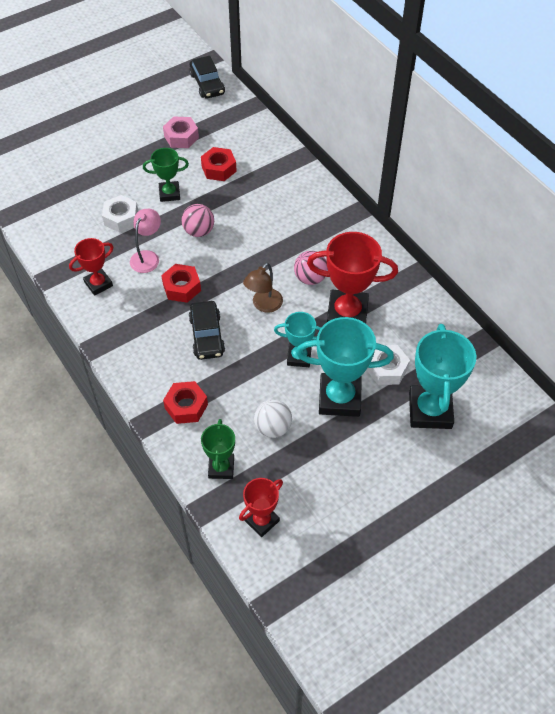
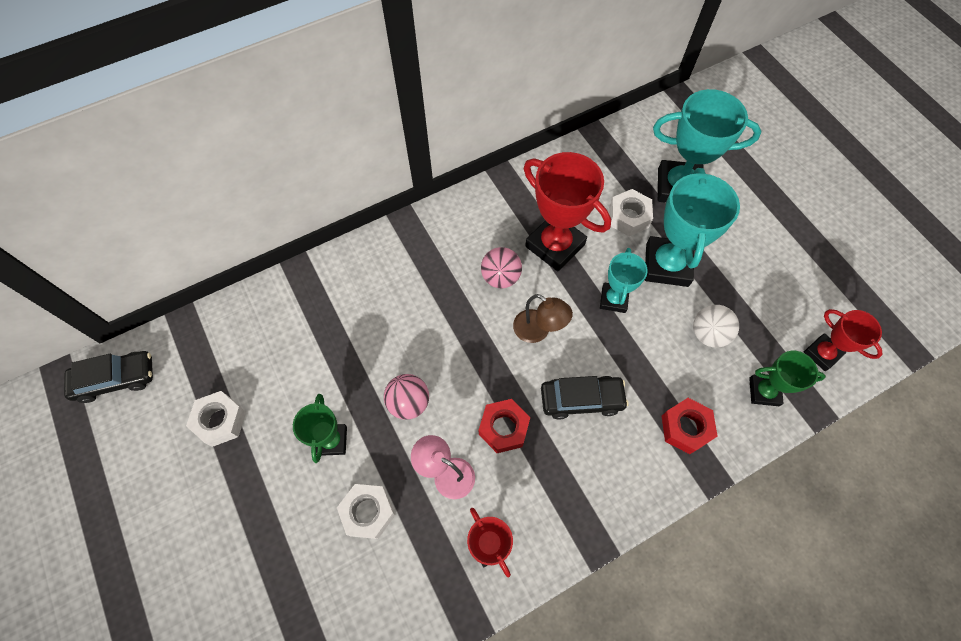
camera: 85 degrees left, 10 degrees up
(181, 137) = (220, 421): pink nut -> white nut
(219, 169) = (297, 371): red nut -> none
(347, 314) = (555, 245): red trophy -> red trophy turned 60 degrees counterclockwise

